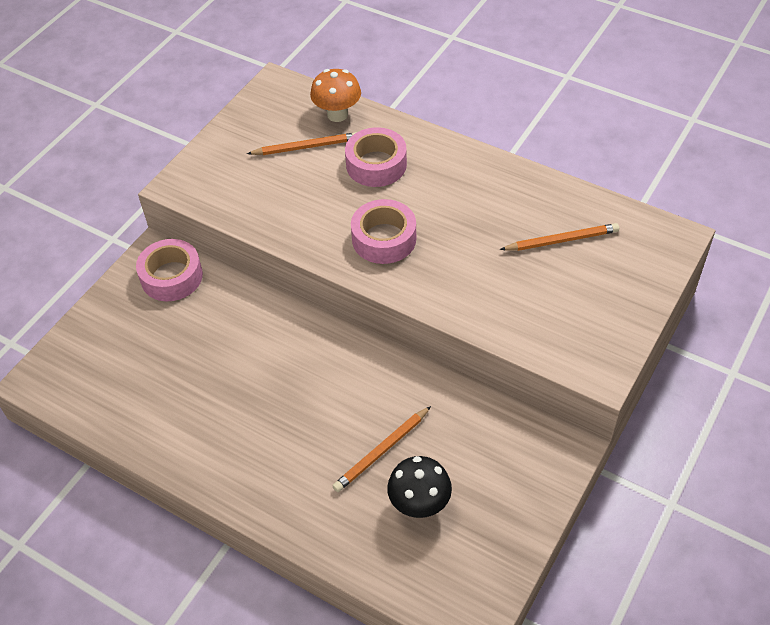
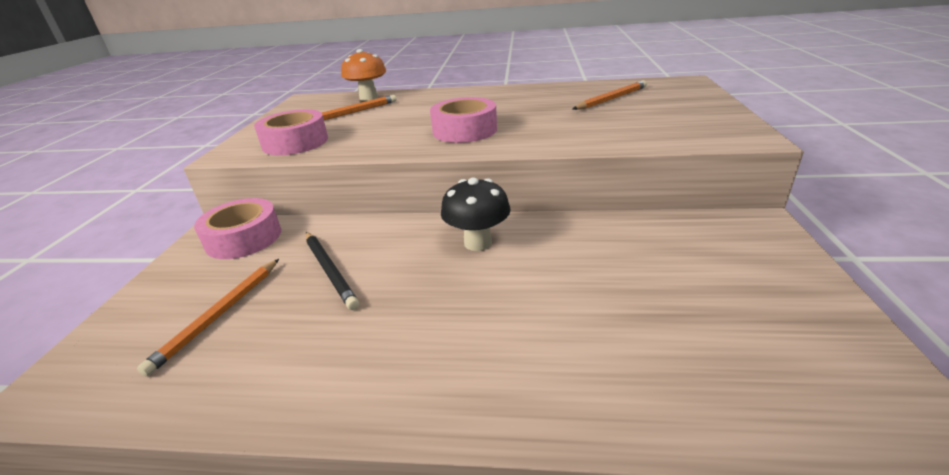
camera: 25 degrees left, 20 degrees down
(221, 347) = (329, 270): none -> black pencil
(376, 165) = (421, 106): pink tape -> pink tape (295, 142)
(382, 451) = (590, 289): orange pencil -> orange pencil (219, 315)
(419, 504) = (687, 320): black mushroom -> black mushroom (478, 243)

